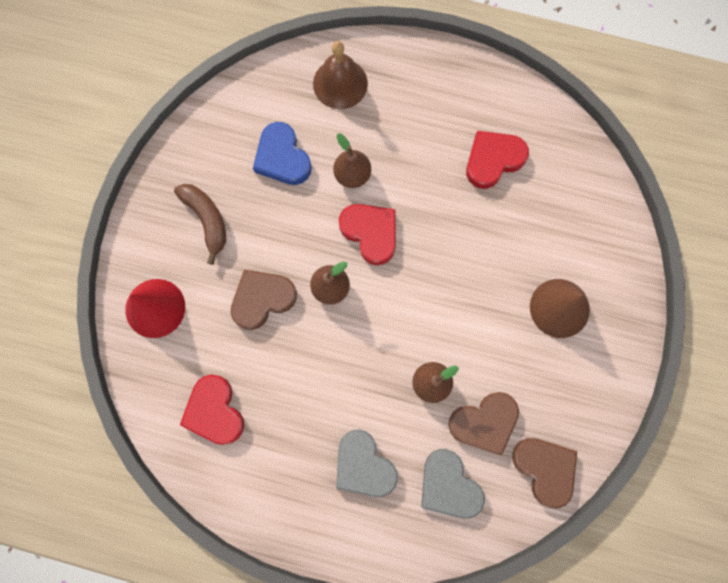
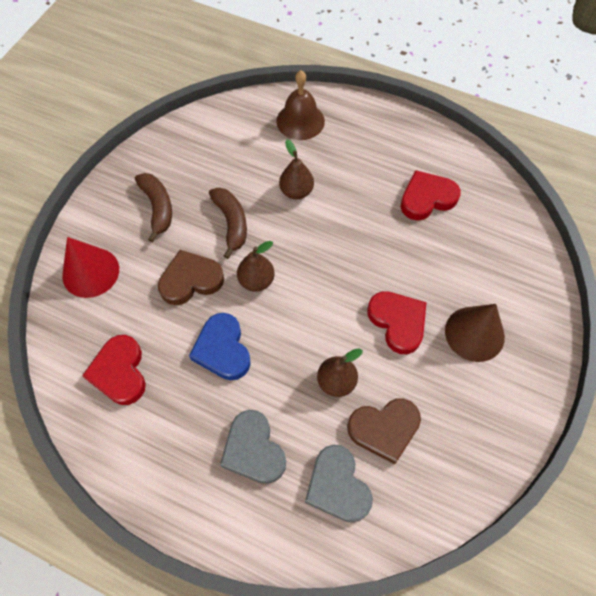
camera: 10 degrees right, 15 degrees down
(282, 157) = (237, 169): blue heart -> blue heart (222, 349)
(290, 225) = (231, 223): none -> brown banana
(370, 233) = (303, 240): red heart -> red heart (397, 322)
(545, 469) = (441, 487): brown heart -> none

